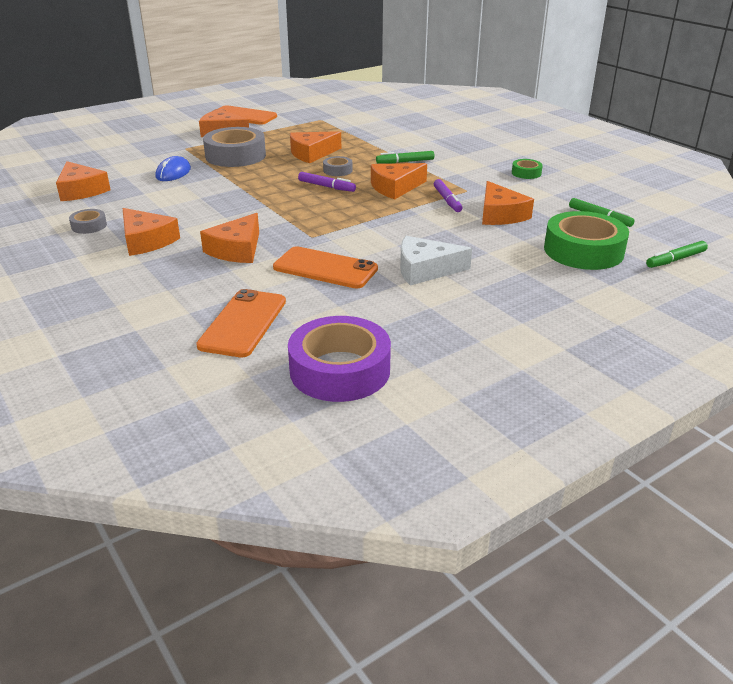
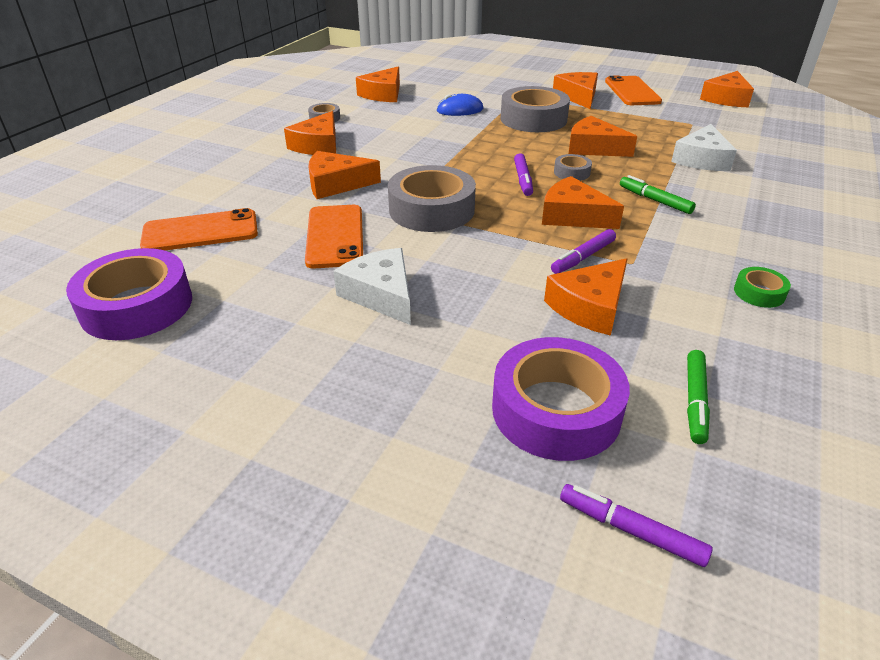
camera: 60 degrees right, 5 degrees up
(300, 99) = (726, 99): none -> orange cheese
(330, 226) = (431, 210): none -> grey tape
(372, 134) = (701, 159): none -> white cheese
(583, 251) = (556, 410): green tape -> purple tape
(675, 260) = (631, 530): green marker -> purple marker

